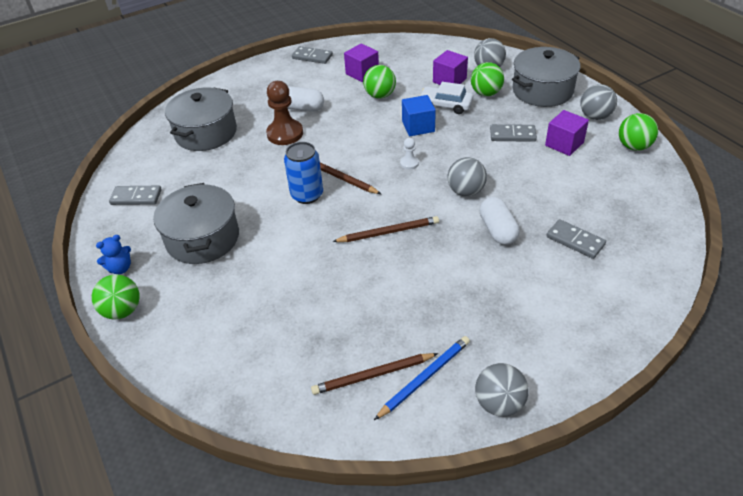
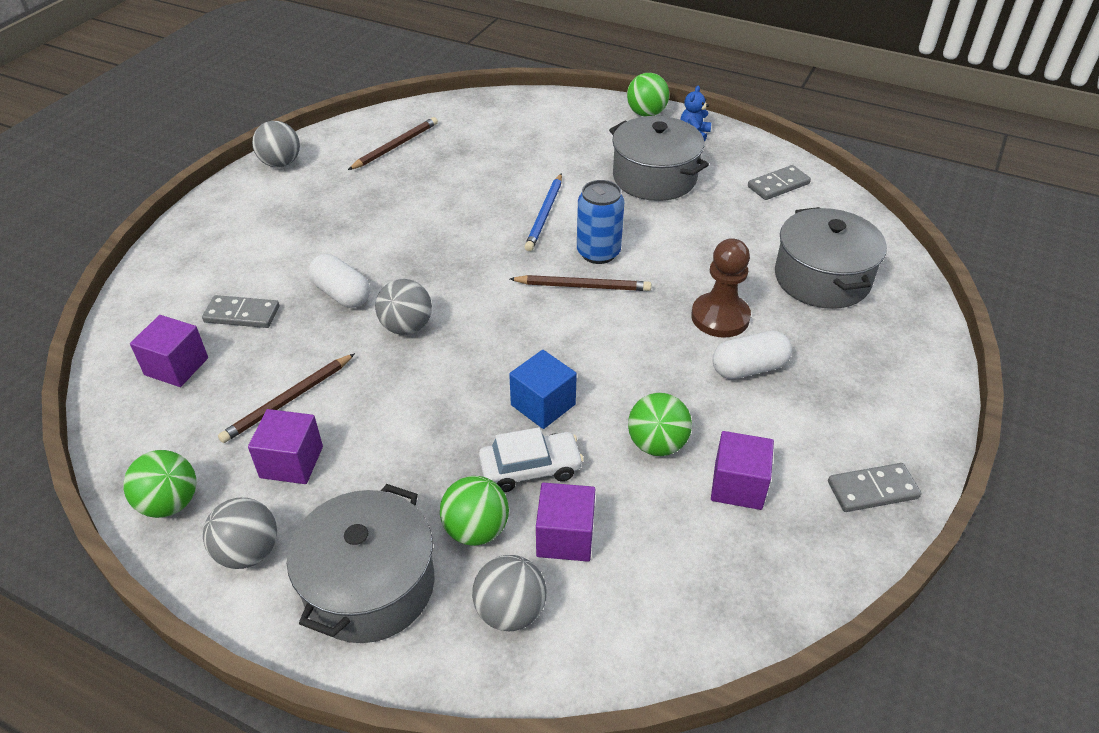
camera: 145 degrees right, 0 degrees up
(388, 232) = (468, 248): brown pencil -> brown pencil (288, 400)
(409, 163) = (509, 338): white pawn -> none
(424, 377) = (351, 158): blue pencil -> blue pencil (545, 214)
(512, 135) = (383, 448): grey domino -> none
(627, 219) = (176, 366): none -> purple cube

